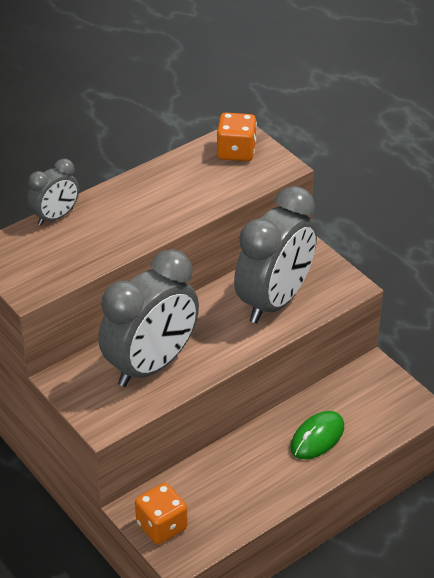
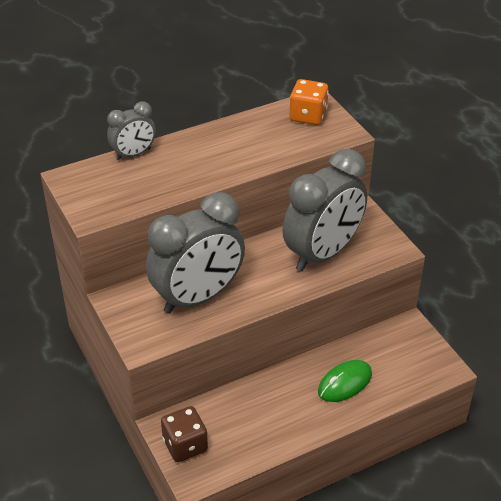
camera: 10 degrees right, 0 degrees up
(161, 526) = (185, 445): orange dice -> brown dice

